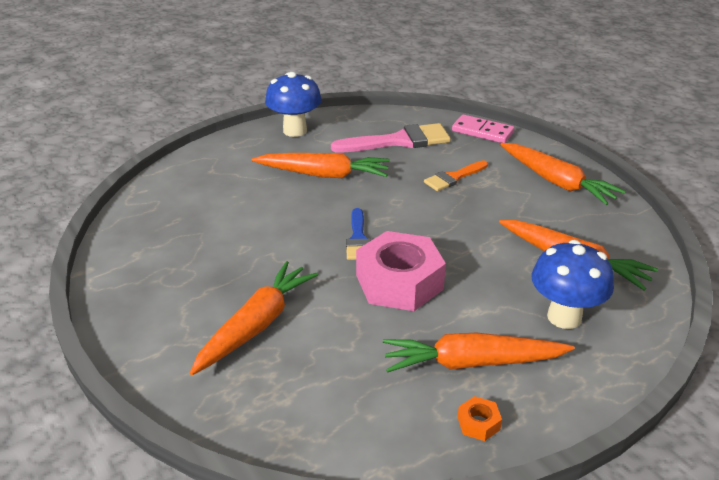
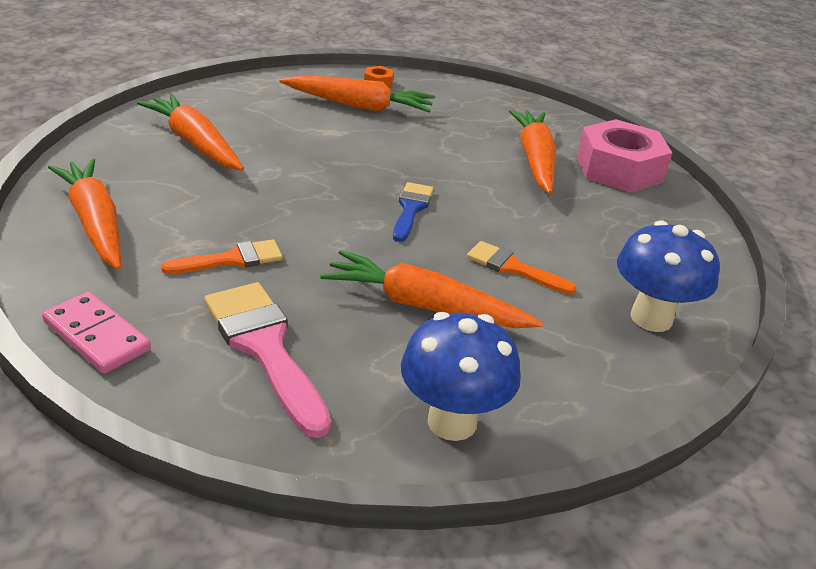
camera: 170 degrees left, 0 degrees up
(256, 325) = (535, 160): orange carrot -> orange carrot turned 135 degrees clockwise
(271, 208) = (513, 268): none -> orange brush
(399, 141) = (265, 348): pink brush -> pink brush turned 60 degrees clockwise
(399, 282) = (387, 163): pink nut -> pink nut (619, 169)
(564, 317) = (255, 113): blue mushroom -> blue mushroom (651, 318)

